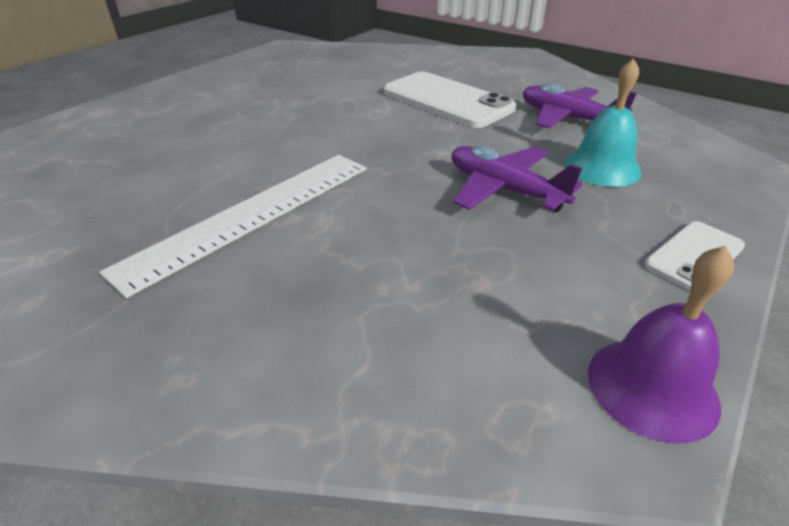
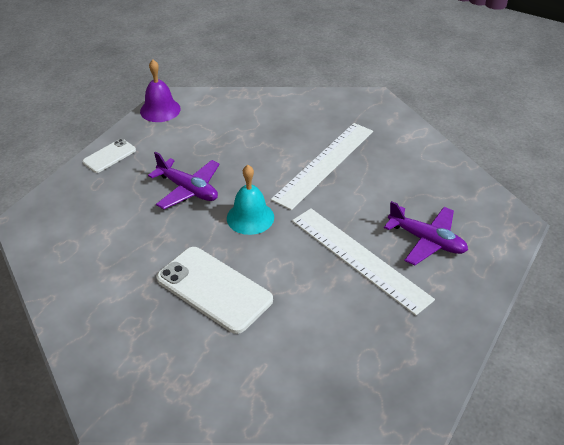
camera: 175 degrees right, 5 degrees up
(273, 113) = (359, 259): none -> white ruler
(568, 118) = (117, 267): purple plane -> purple plane (427, 241)
(602, 167) = (120, 212): turquoise bell -> turquoise bell (250, 217)

